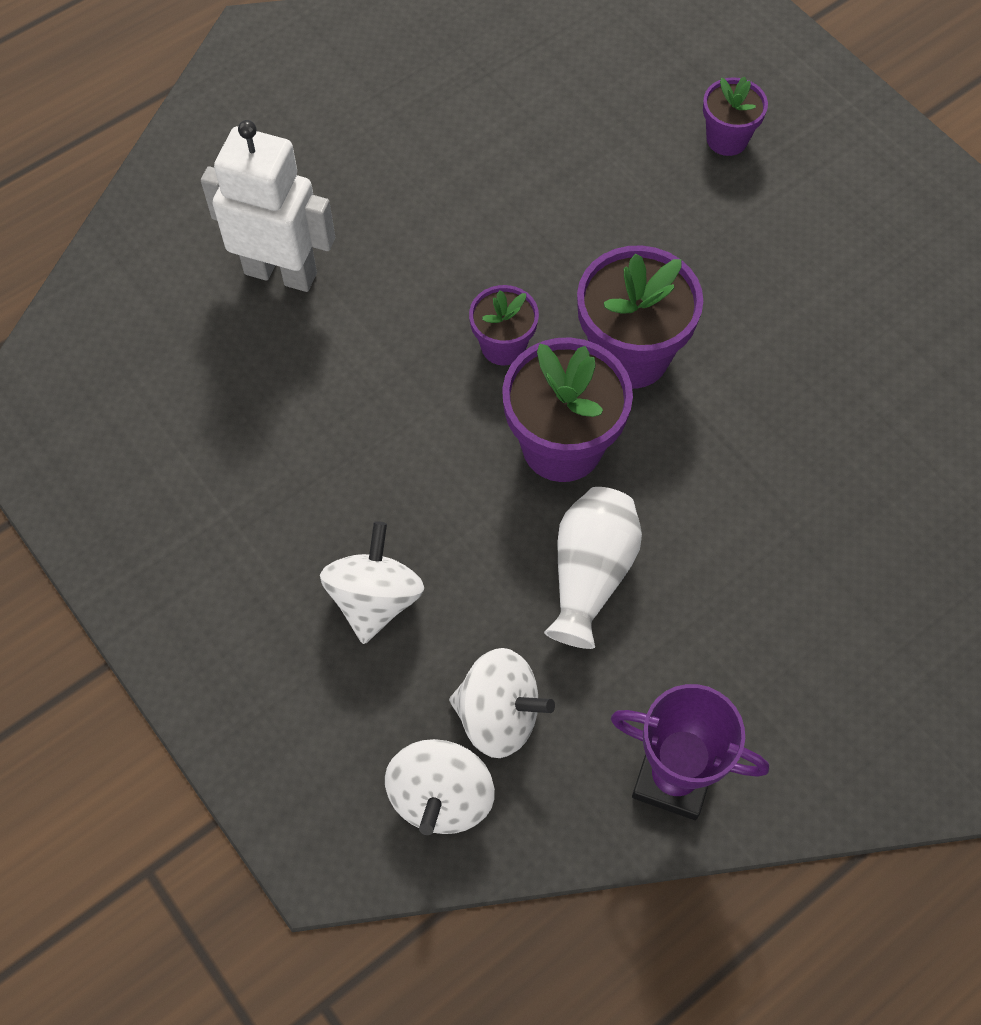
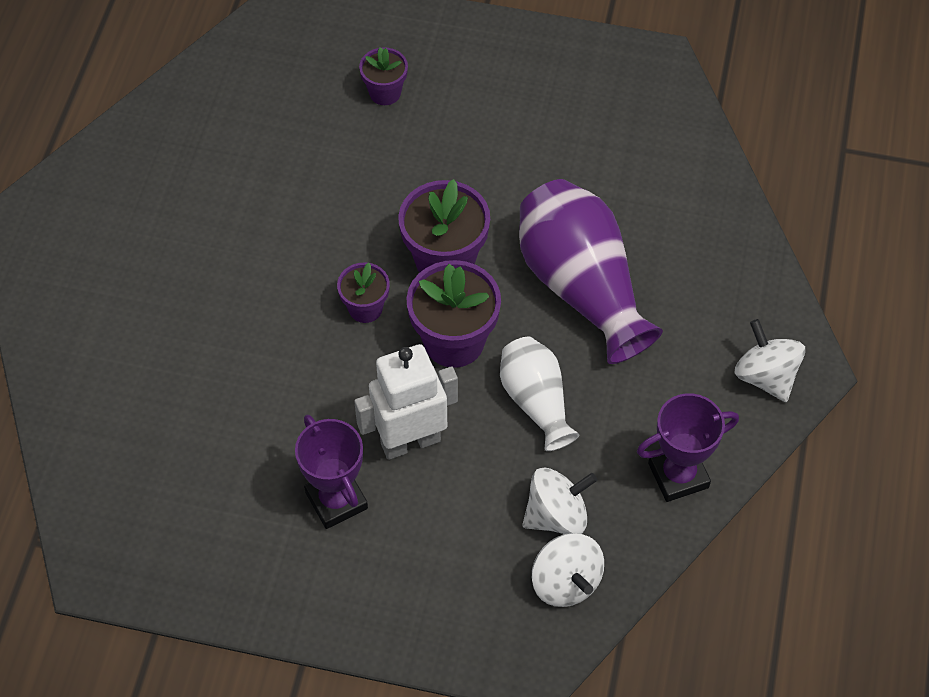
camera: 40 degrees left, 5 degrees down
(281, 273) = (183, 360): white robot -> white robot (410, 441)
(292, 522) = (336, 500): none -> purple trophy
(375, 599) = (427, 506): white spinning top -> white spinning top (765, 376)
(754, 486) = (581, 287): none -> purple vase

